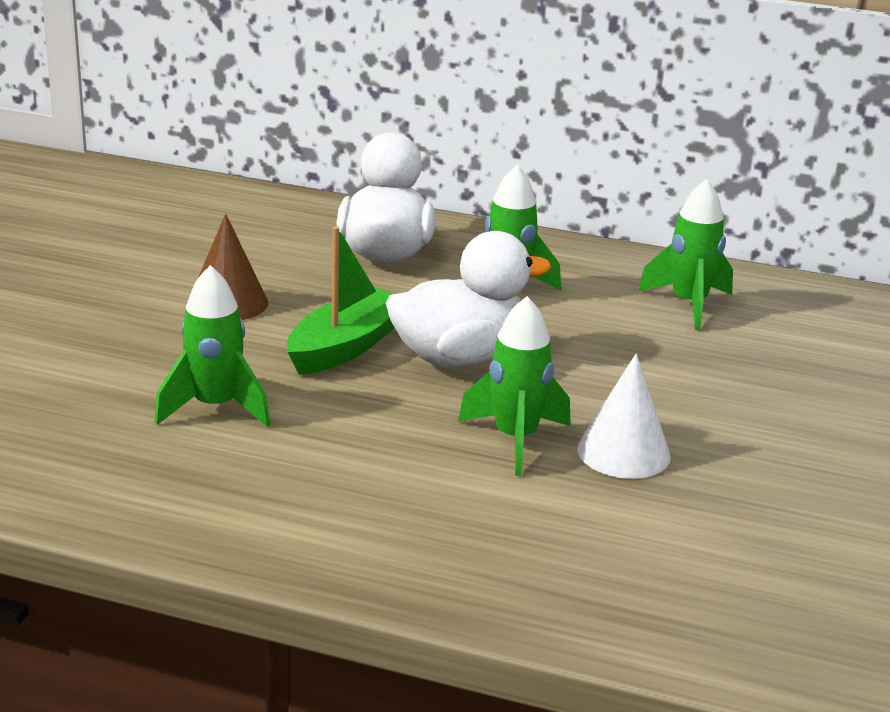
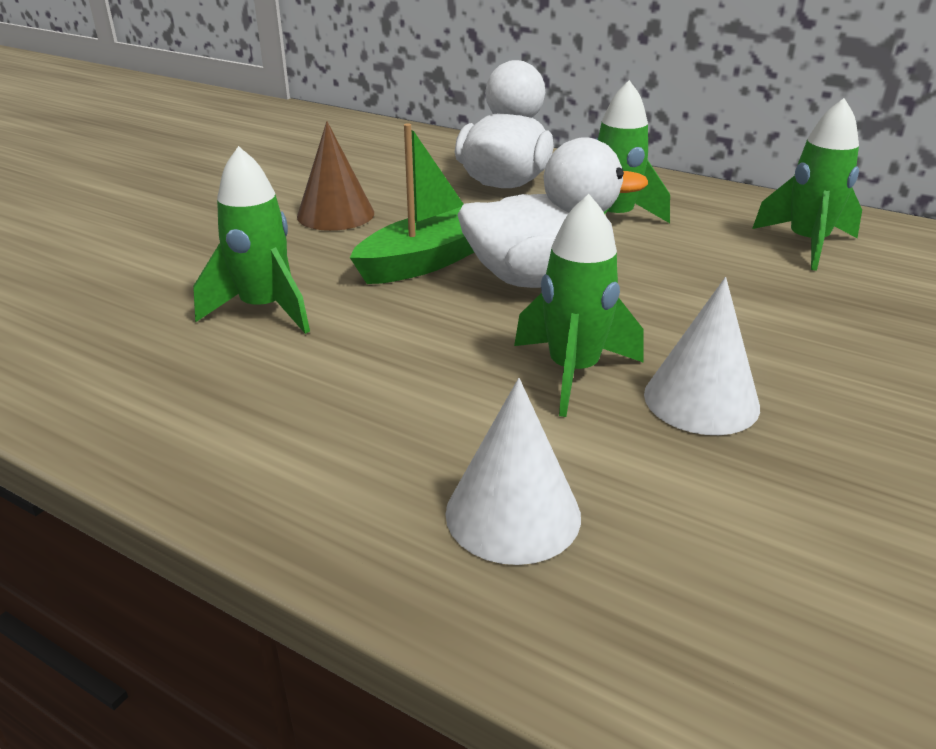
camera: 15 degrees right, 5 degrees up
(504, 548) = (513, 514): none -> white cone

